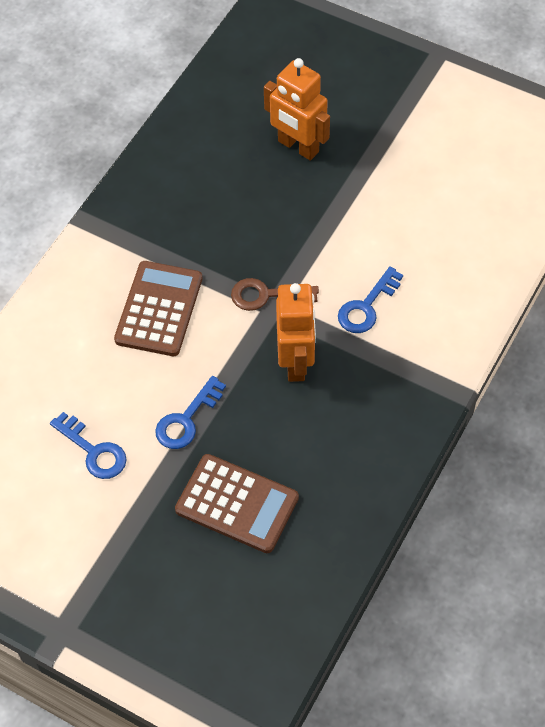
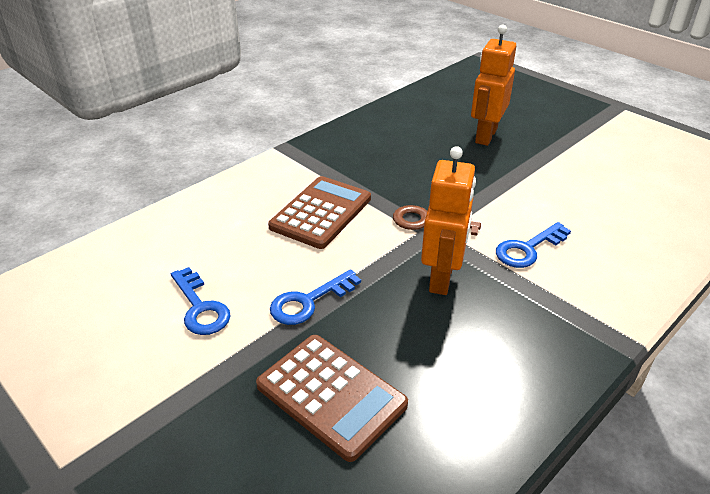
camera: 15 degrees right, 20 degrees down
(298, 147) = (485, 136): orange robot -> orange robot turned 60 degrees clockwise

